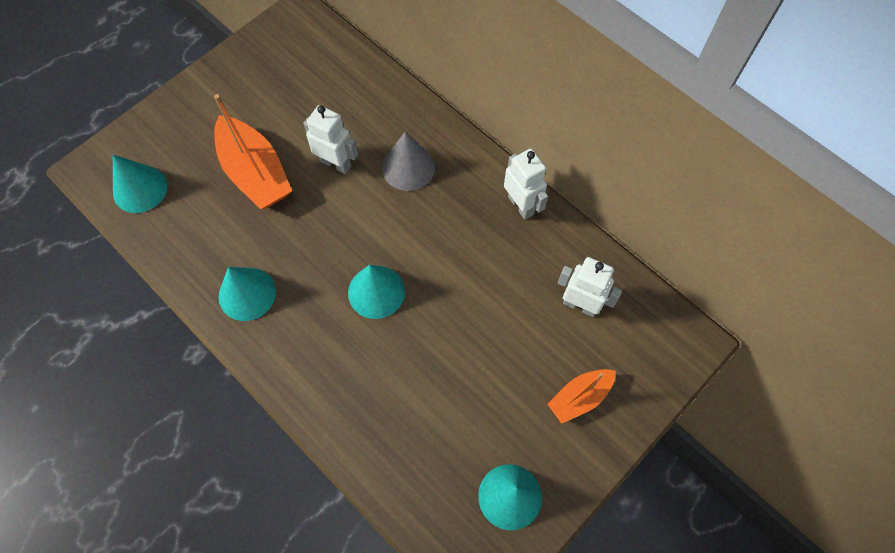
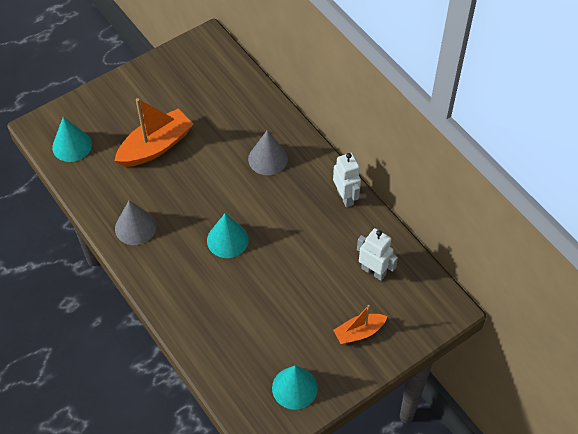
camera: 10 degrees right, 10 degrees down
(247, 294) = (135, 227): turquoise cone -> grey cone
(255, 173) = (156, 146): orange boat -> orange boat turned 105 degrees counterclockwise
(336, 163) = (215, 148): white robot -> none

